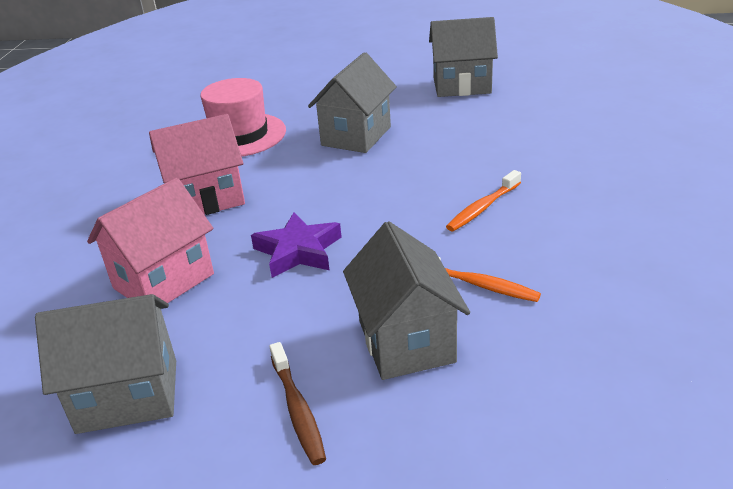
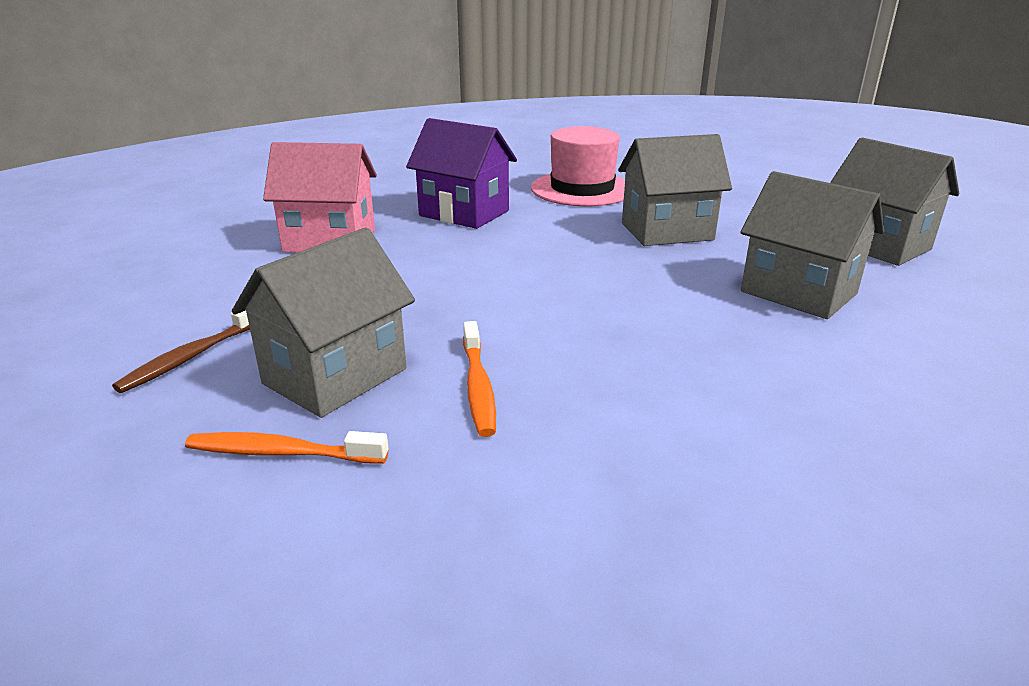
camera: 50 degrees right, 5 degrees down
(128, 396) = (172, 282): grey house -> grey house (798, 292)
(206, 199) = (464, 213): pink house -> purple house
(298, 251) = (431, 275): purple star -> none
(482, 208) = (635, 340): orange toothbrush -> orange toothbrush (282, 453)

